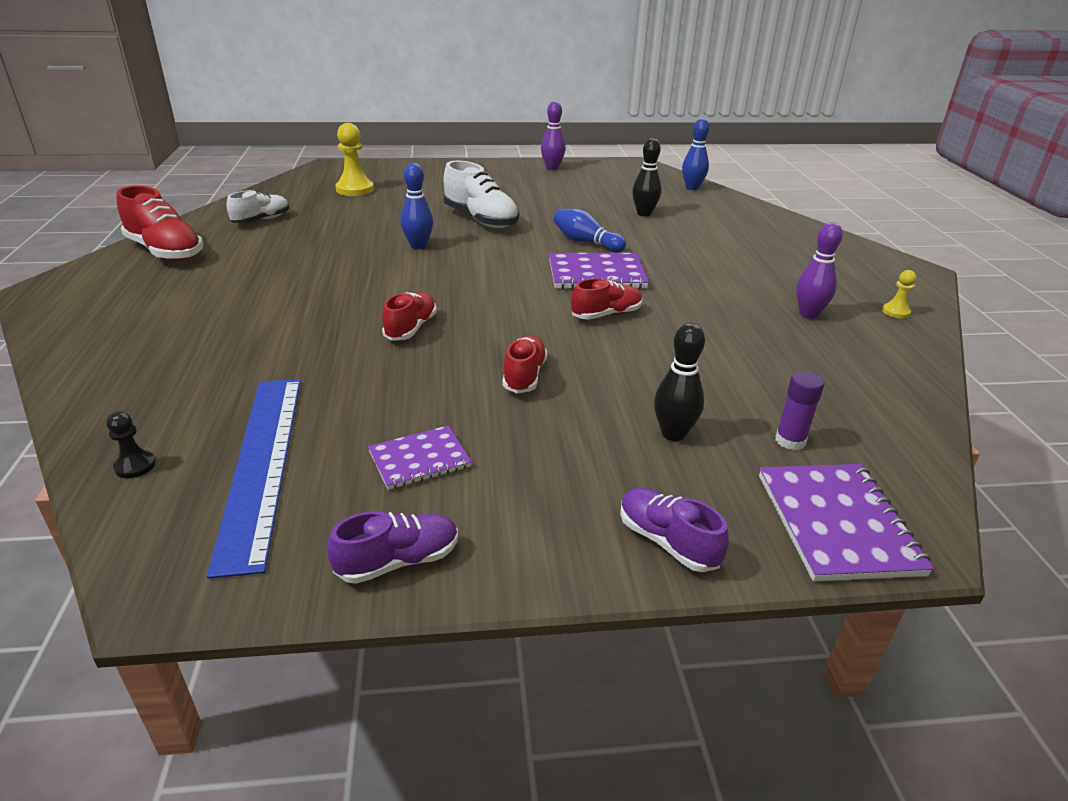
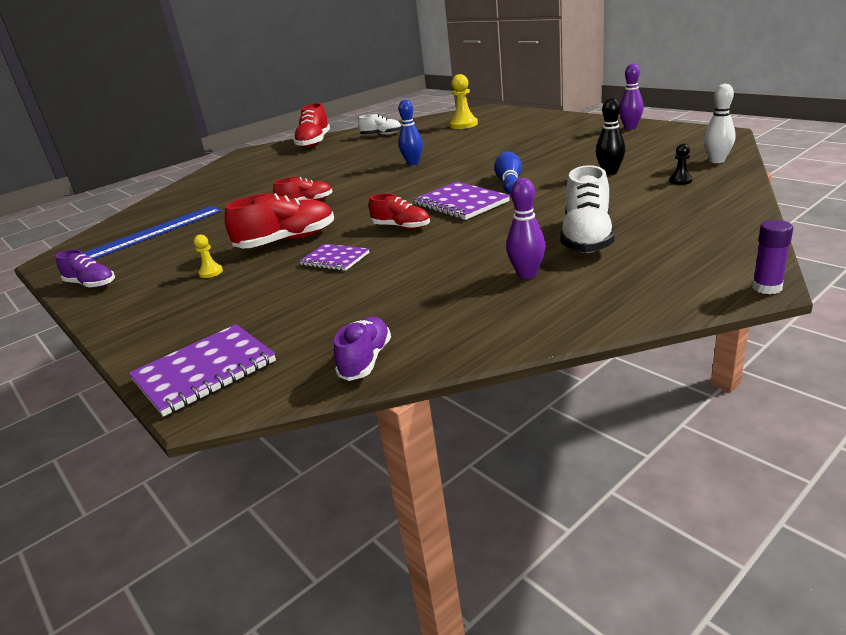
camera: 60 degrees right, 5 degrees down
(135, 466) = (127, 221): black pawn -> black pawn (680, 181)
(419, 459) = (176, 256): purple notebook -> purple notebook (335, 259)
(480, 219) = (484, 155): white shoe -> white shoe (587, 238)
(524, 376) = (287, 241): red shoe -> red shoe, size x1.61
(667, 542) = (146, 331): purple shoe -> purple shoe (366, 360)
(673, 434) = (265, 295): black bowling pin -> none
(692, 188) = (717, 161): blue bowling pin -> white bowling pin
(790, 441) = (297, 328): purple glue stick -> purple glue stick (767, 287)
(895, 312) = (609, 302): yellow pawn -> yellow pawn (211, 272)

